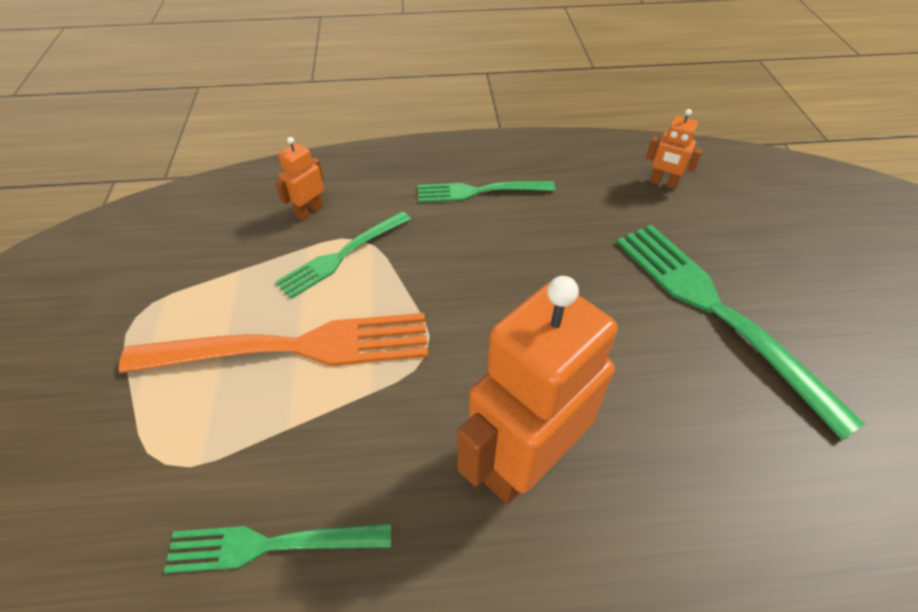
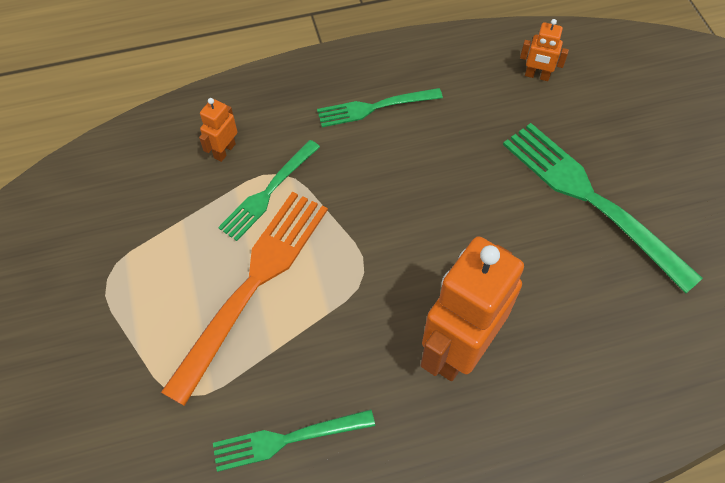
camera: 10 degrees left, 10 degrees up
(292, 347) = (252, 285): orange fork -> orange fork turned 45 degrees counterclockwise

